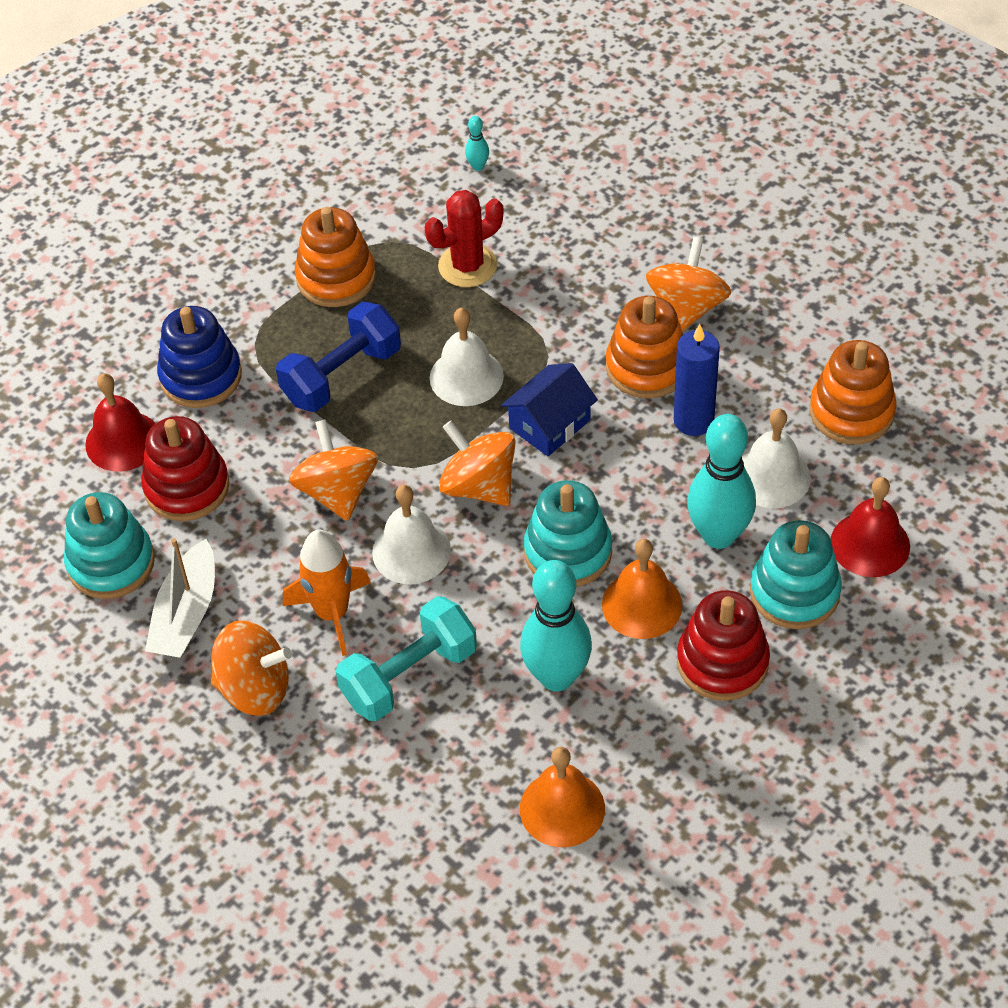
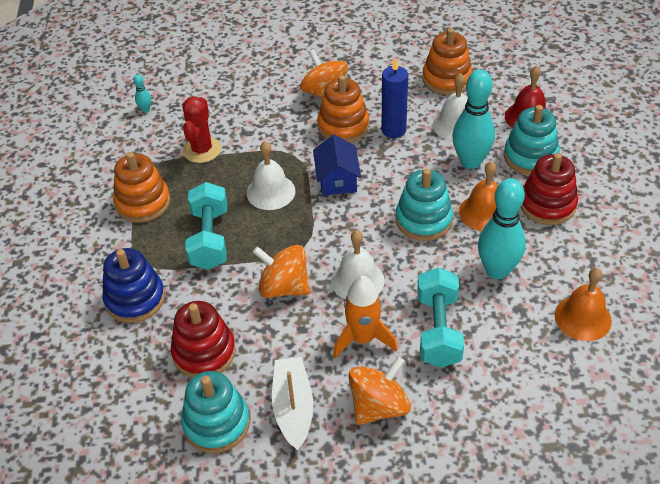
camera: 50 degrees left, 5 degrees down
(123, 441) = (135, 363): red bell -> none
(186, 614) = (293, 408): white boat -> white boat turned 150 degrees counterclockwise
(342, 375) = (210, 239): blue dumbbell -> turquoise dumbbell
(479, 486) = (345, 228): orange spinning top -> none

